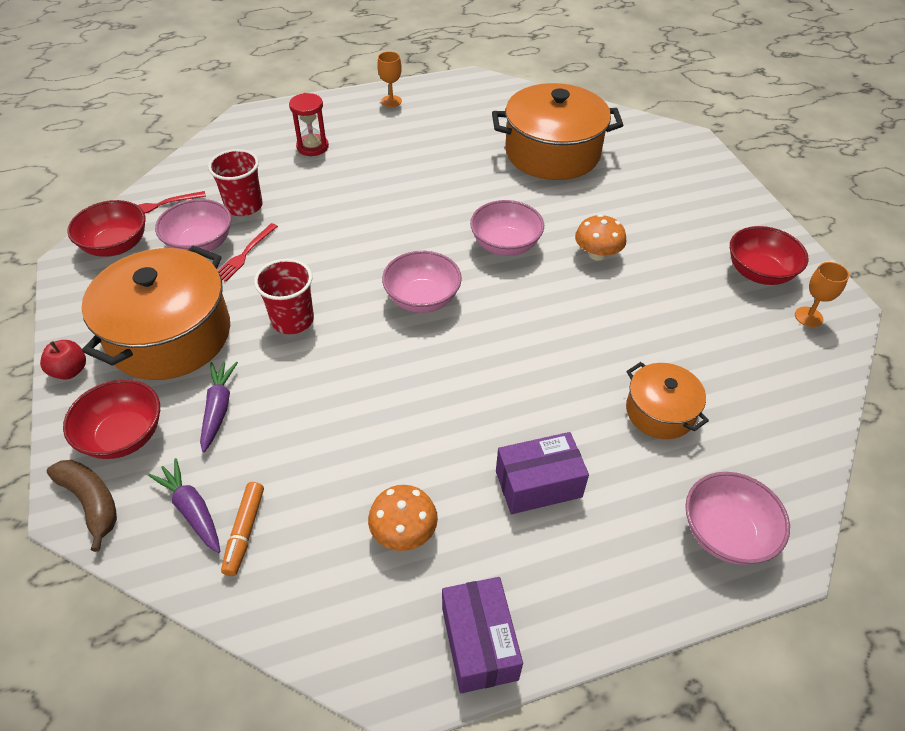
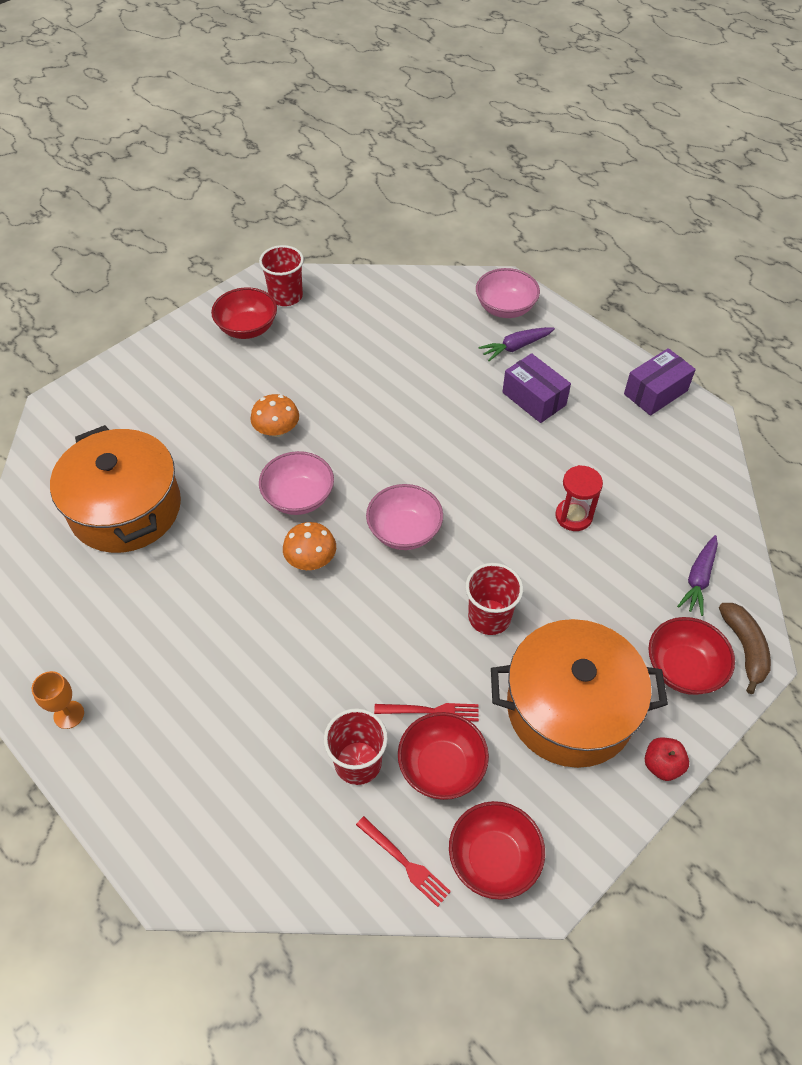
camera: 115 degrees left, 5 degrees up
(92, 502) = (744, 648): brown banana -> brown banana turned 150 degrees clockwise
(200, 244) = (441, 767): pink bowl -> red bowl
(218, 408) = (612, 617): purple carrot -> purple carrot (515, 347)
(244, 532) = (687, 538): orange marker -> none
(312, 147) = (210, 754): red hourglass -> red hourglass (573, 516)
(404, 532) = (619, 453): orange mushroom -> orange mushroom (311, 559)
(660, 412) = (431, 354): orange pot -> none
(808, 317) = (286, 296): orange goblet -> red cup

